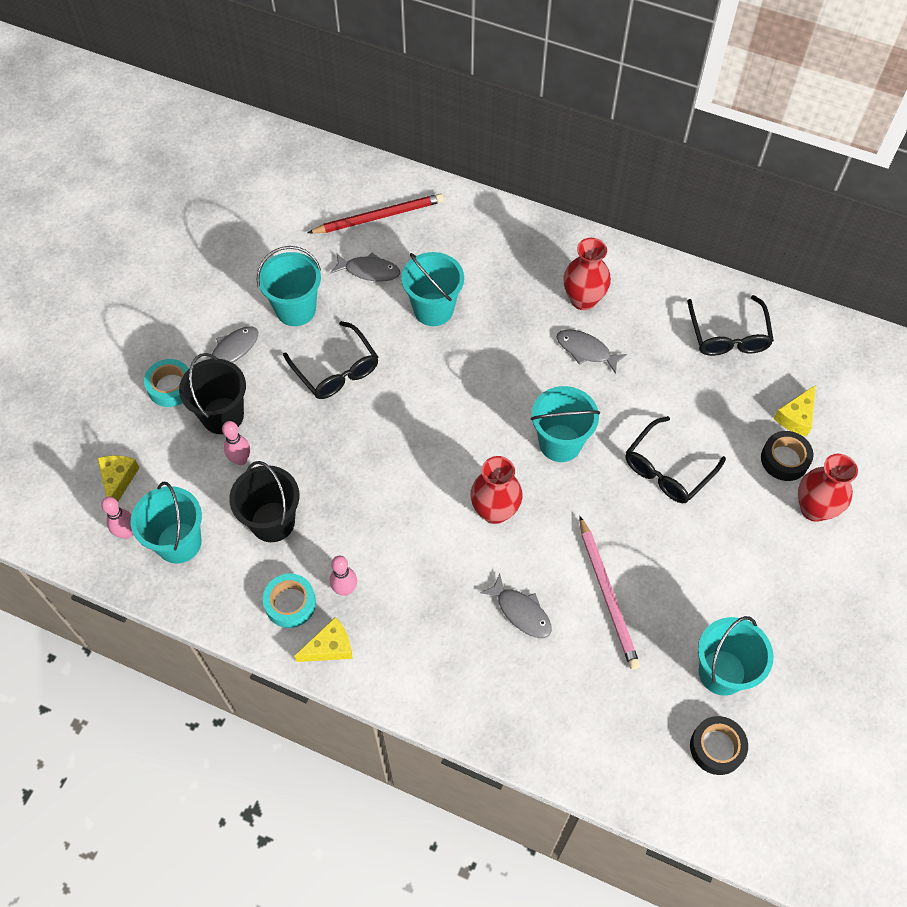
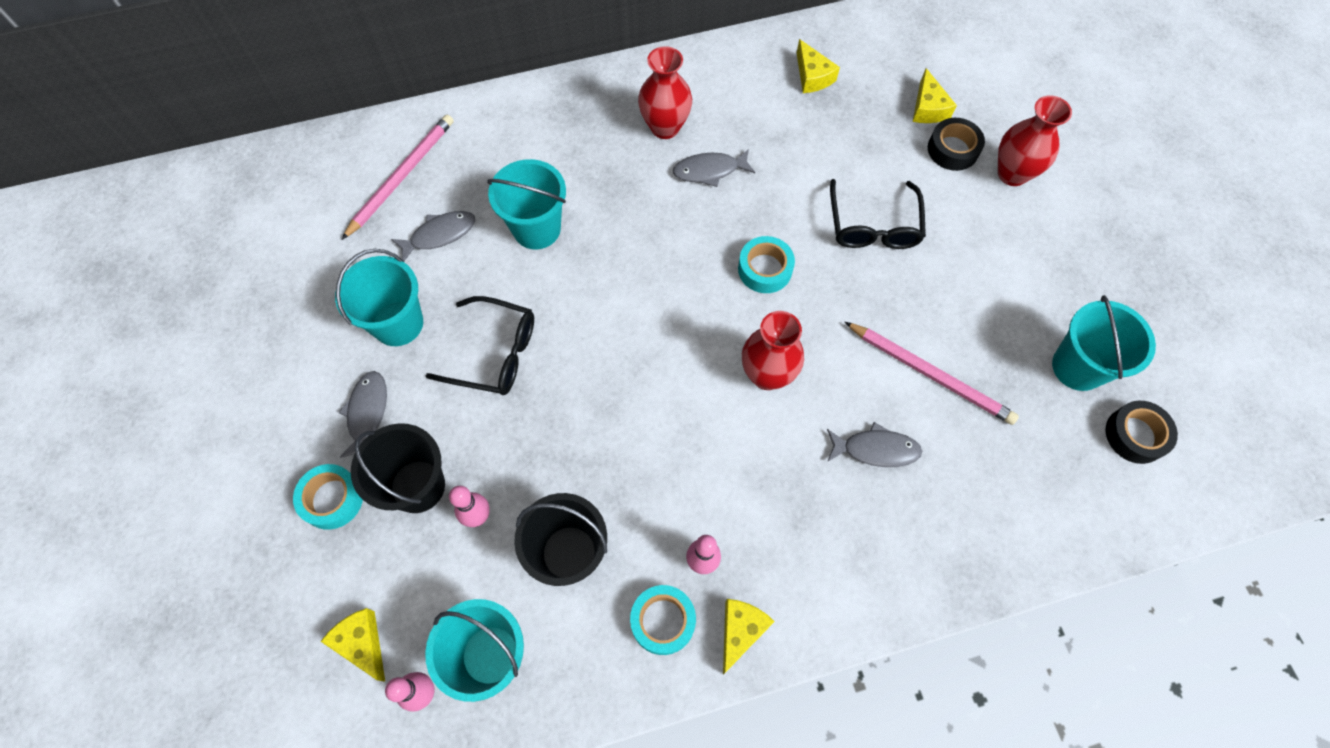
camera: 40 degrees left, 5 degrees up
(379, 216) = (402, 176): red pencil -> pink pencil
(560, 443) = (765, 269): turquoise bucket -> turquoise tape
(728, 335) = (812, 76): black glasses -> yellow cheese

